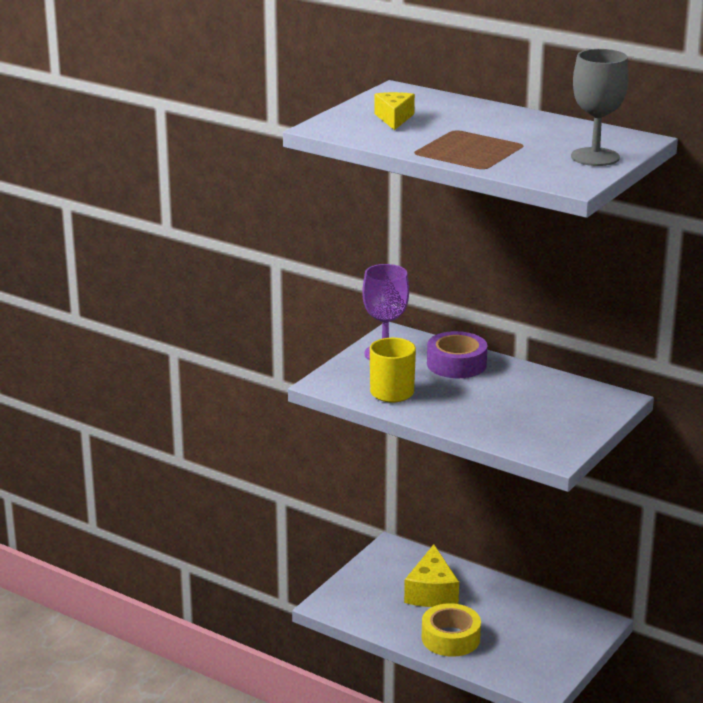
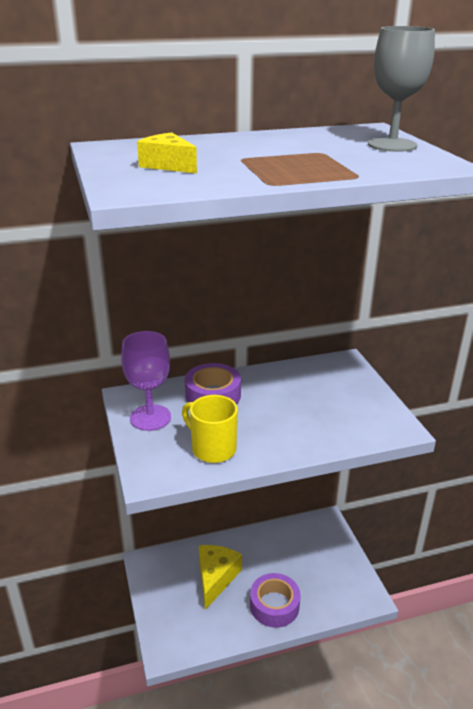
camera: 50 degrees left, 5 degrees up
(431, 592) = (216, 578): yellow cheese -> yellow cheese turned 120 degrees counterclockwise
(450, 638) = (274, 605): yellow tape -> purple tape

